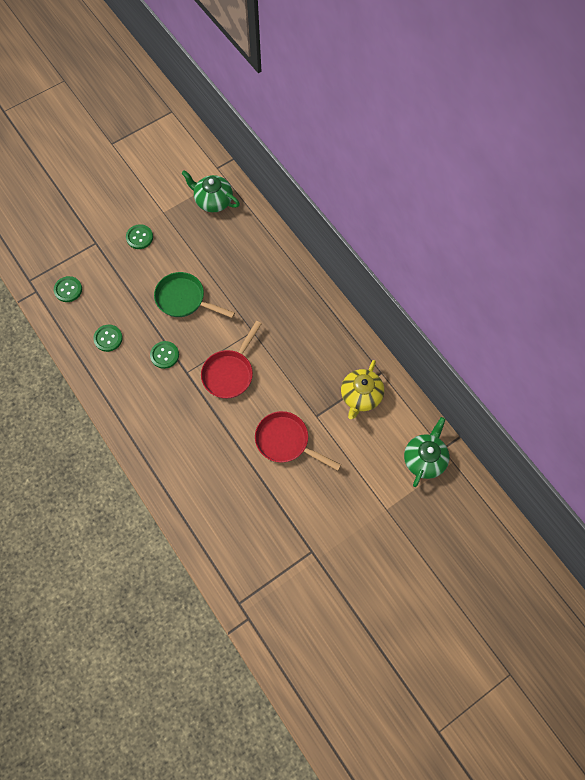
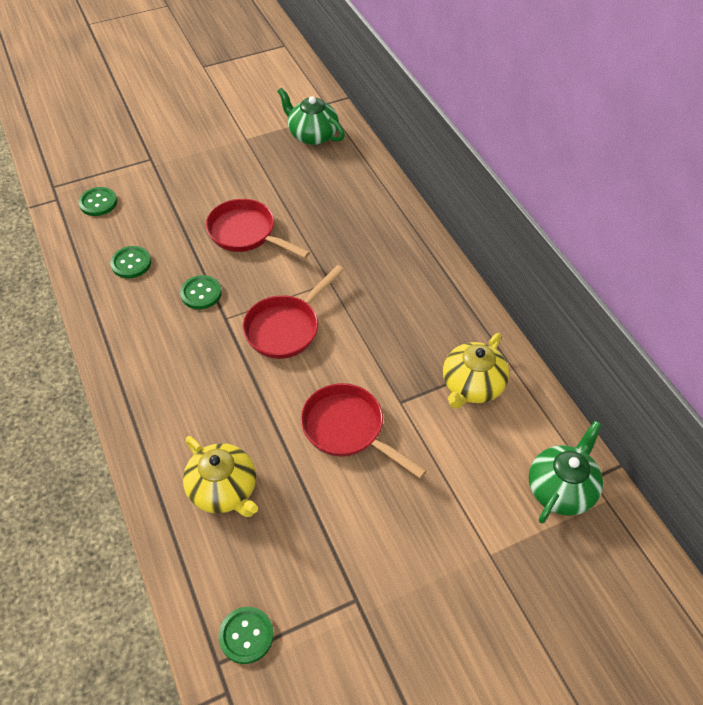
camera: 10 degrees right, 15 degrees down
(139, 237) = (208, 160): green button -> green button (246, 635)
(184, 299) = (246, 233): green pan -> red pan
(216, 497) = (224, 490): none -> yellow teapot

